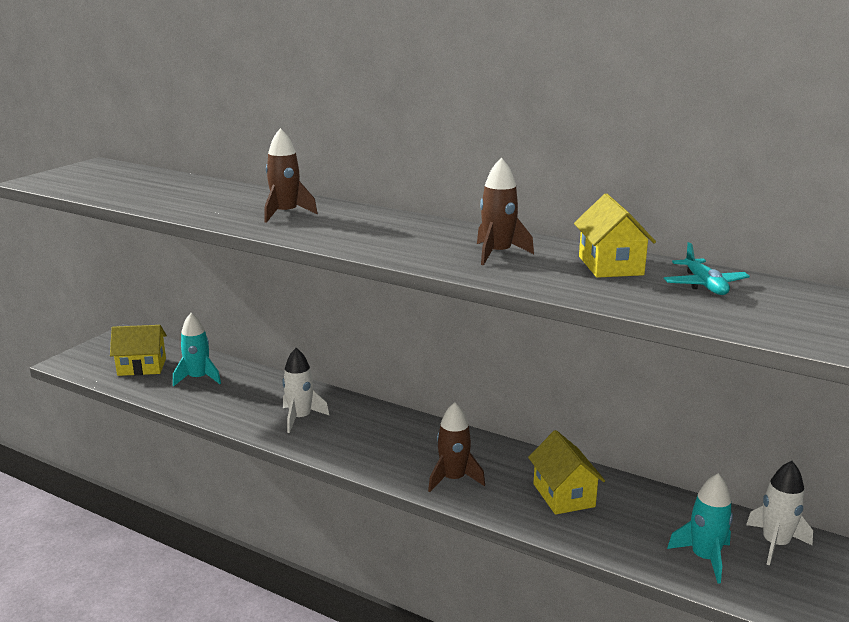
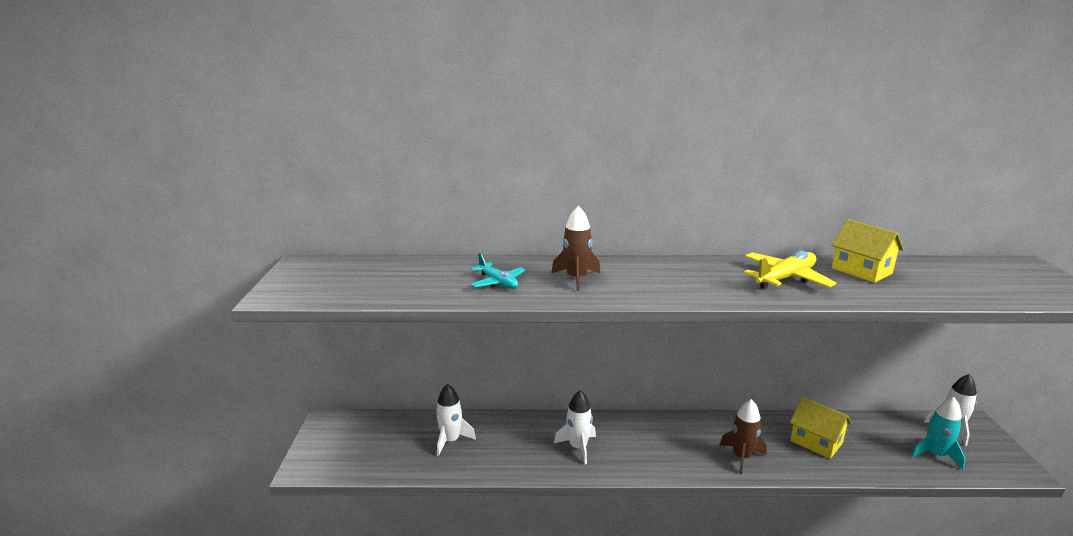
camera: 30 degrees left, 0 degrees up
(142, 367) = (385, 447): yellow house -> none
(198, 378) = (451, 440): turquoise rocket -> white rocket
(498, 254) = (785, 278): brown rocket -> yellow plane
(704, 285) = (933, 272): turquoise plane -> turquoise plane (498, 282)

